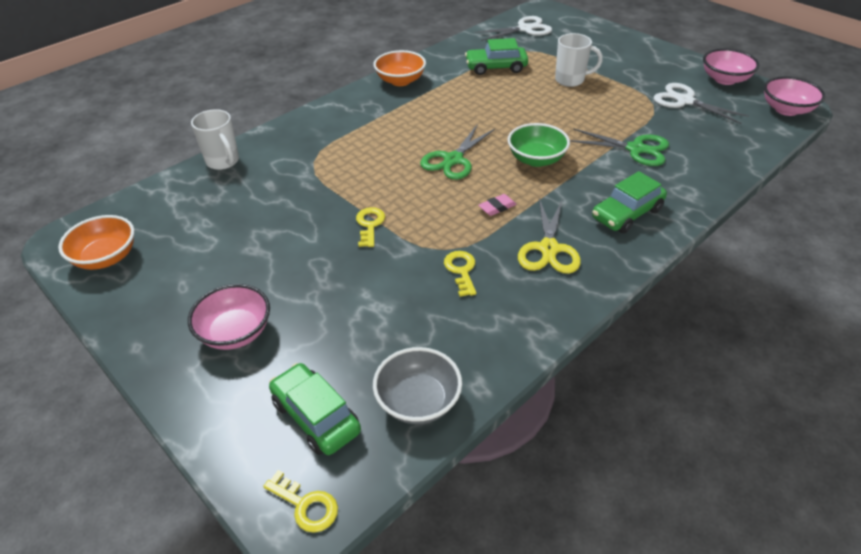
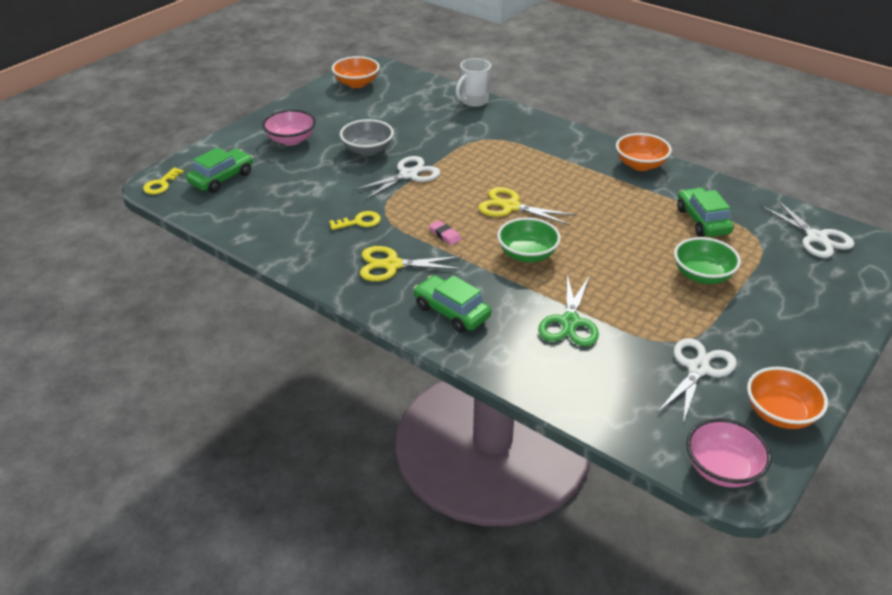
camera: 80 degrees right, 5 degrees down
(370, 225) = (408, 175): yellow key -> white scissors
(418, 401) = (231, 214): grey bowl -> grey bowl (367, 150)
(453, 160) = (511, 207): green scissors -> yellow scissors
(570, 80) = (702, 275): white mug -> green bowl
(725, 79) = (780, 414): pink bowl -> orange bowl

